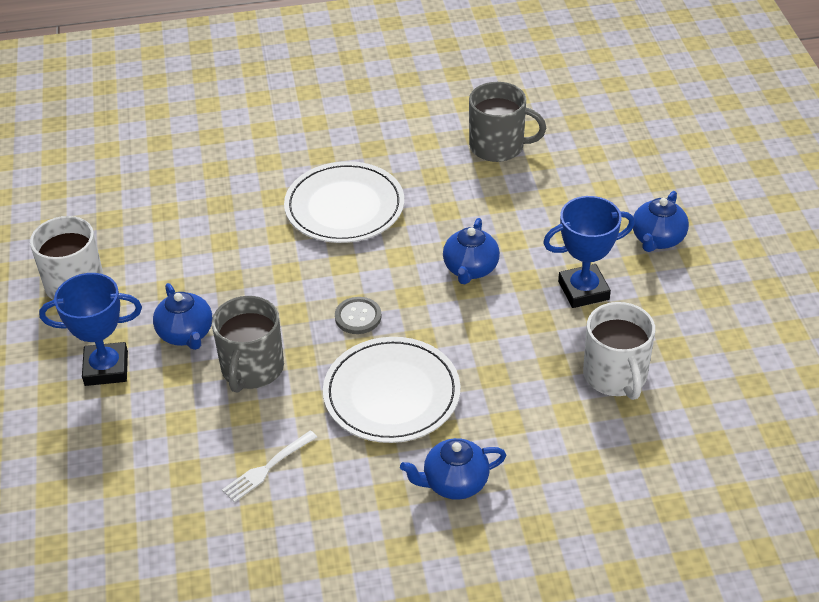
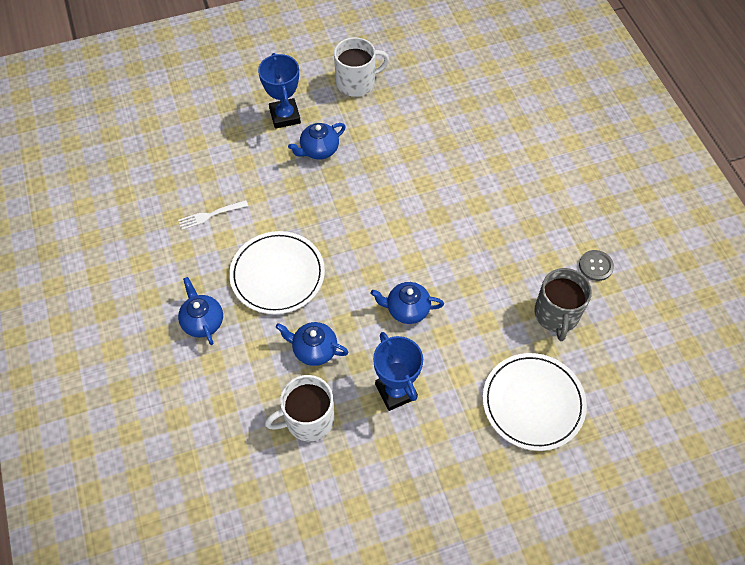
camera: 80 degrees right, 15 degrees up
(252, 369) = (292, 191): grey mug -> none
(267, 468) = (210, 215): white fork -> white fork turned 60 degrees counterclockwise
(344, 207) = (460, 218): white plate -> white plate (533, 403)
(358, 317) = (347, 244): grey button -> grey button (595, 266)
(657, 239) = (465, 446): blue teapot -> blue teapot (314, 350)

